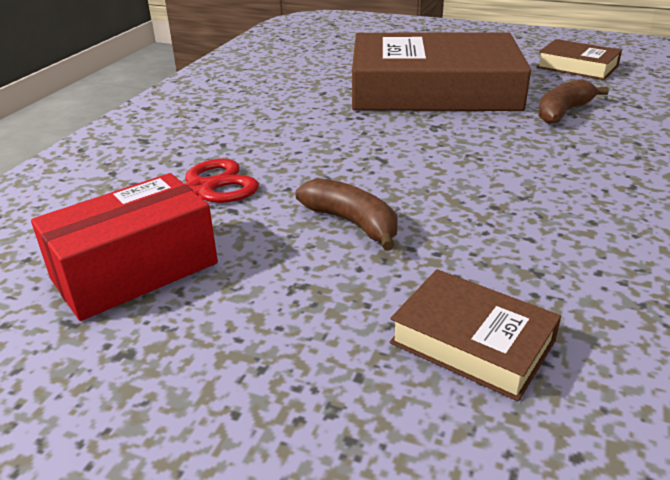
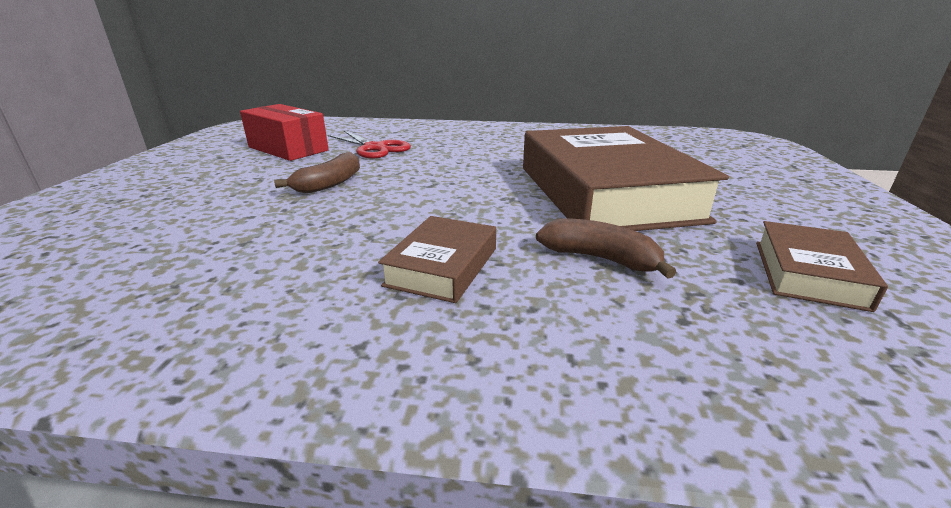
camera: 75 degrees right, 5 degrees down
(472, 342) = (173, 222): brown book -> brown book (442, 266)

